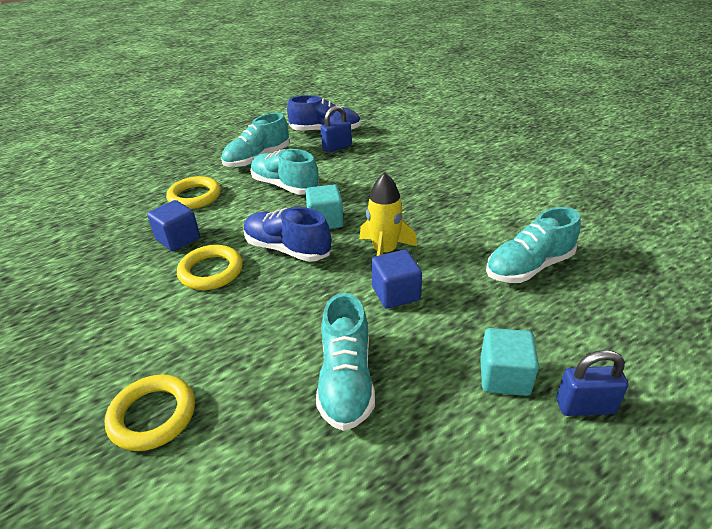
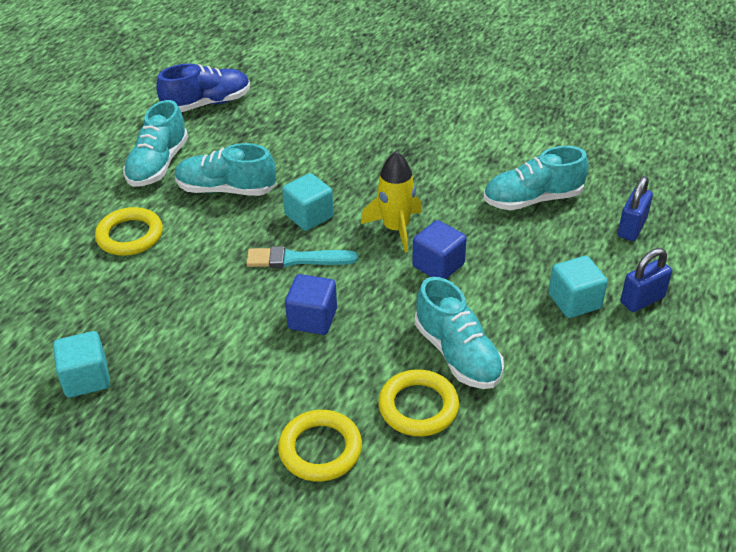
camera: 30 degrees left, 5 degrees up
(66, 281) = (86, 378): none -> turquoise cube
(178, 239) = (165, 290): blue cube -> blue cube (312, 319)
(211, 271) = (240, 310): yellow ring -> yellow ring (418, 407)
(287, 249) = (297, 259): blue shoe -> turquoise brush
(337, 147) = (241, 122): blue padlock -> blue padlock (631, 228)
(529, 267) = (532, 199): turquoise shoe -> turquoise shoe turned 45 degrees clockwise

